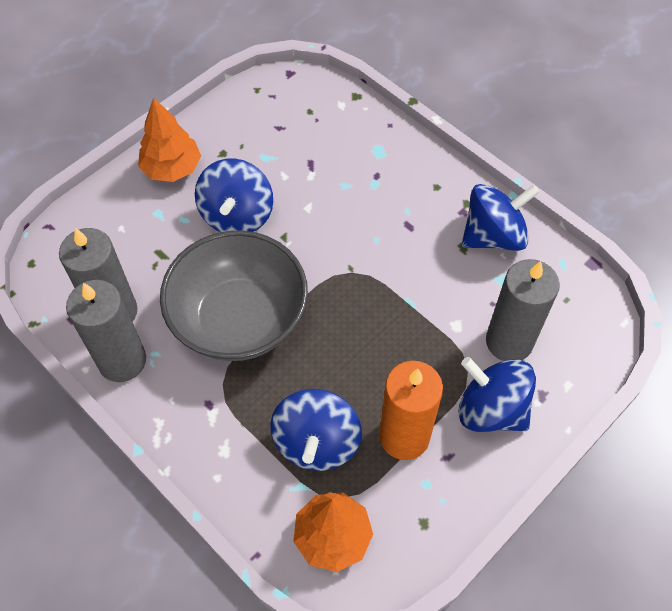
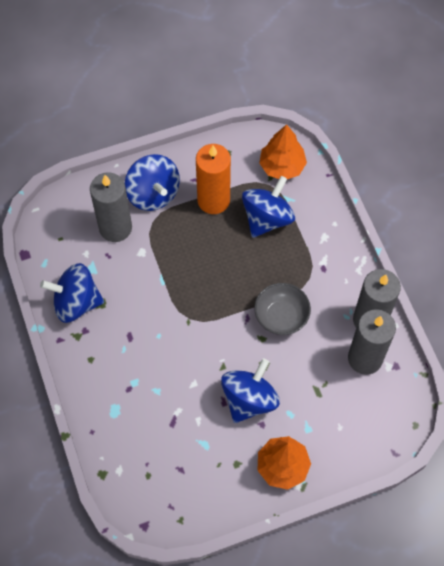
camera: 155 degrees left, 5 degrees up
(239, 319) = (281, 316): grey bowl -> grey bowl, size x0.54

